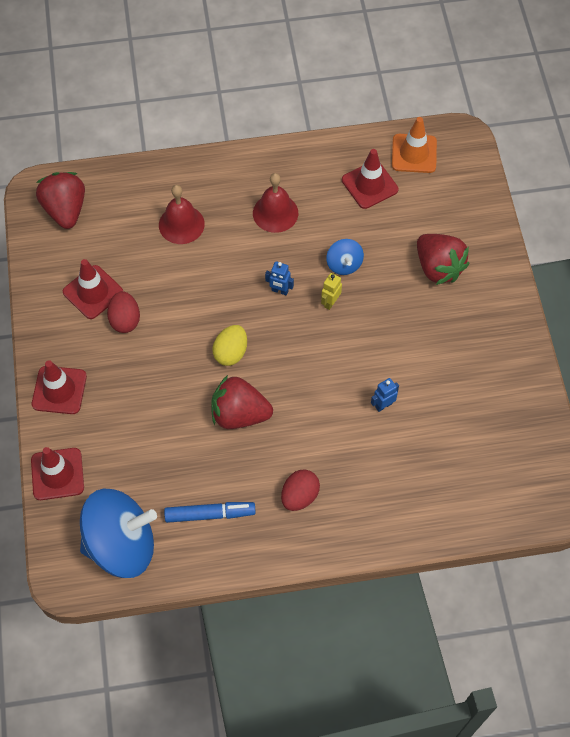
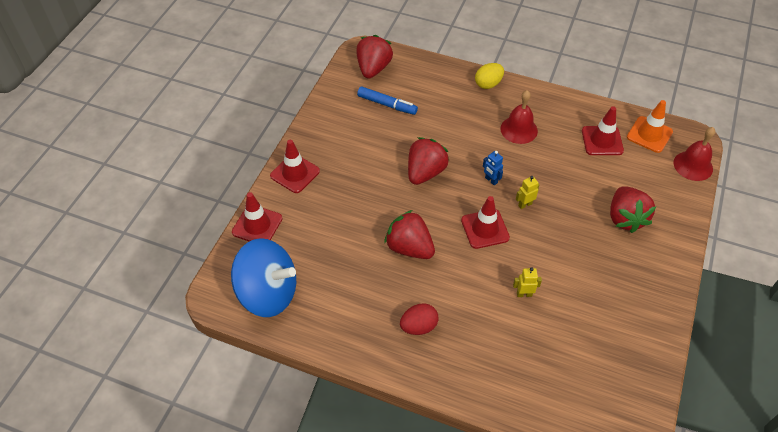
camera: 30 degrees right, 10 degrees down
(93, 292) = (358, 124): red traffic cone -> red traffic cone (485, 229)
(125, 320) = (368, 150): red egg -> none
(181, 224) = (446, 109): red bell -> red bell (693, 165)
(204, 316) = (425, 172): none -> red strawberry
(210, 514) = (344, 305): blue marker -> blue marker (387, 104)
(231, 352) = (429, 204): yellow egg -> yellow egg (488, 84)
(344, 264) = (551, 184): blue spinning top -> none
(383, 405) = (524, 294): blue robot -> yellow robot

